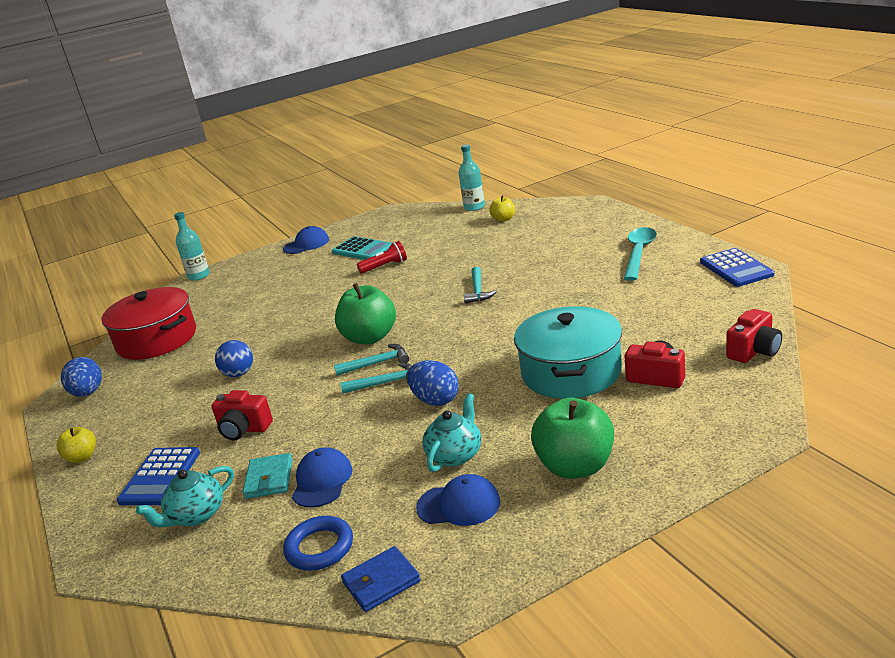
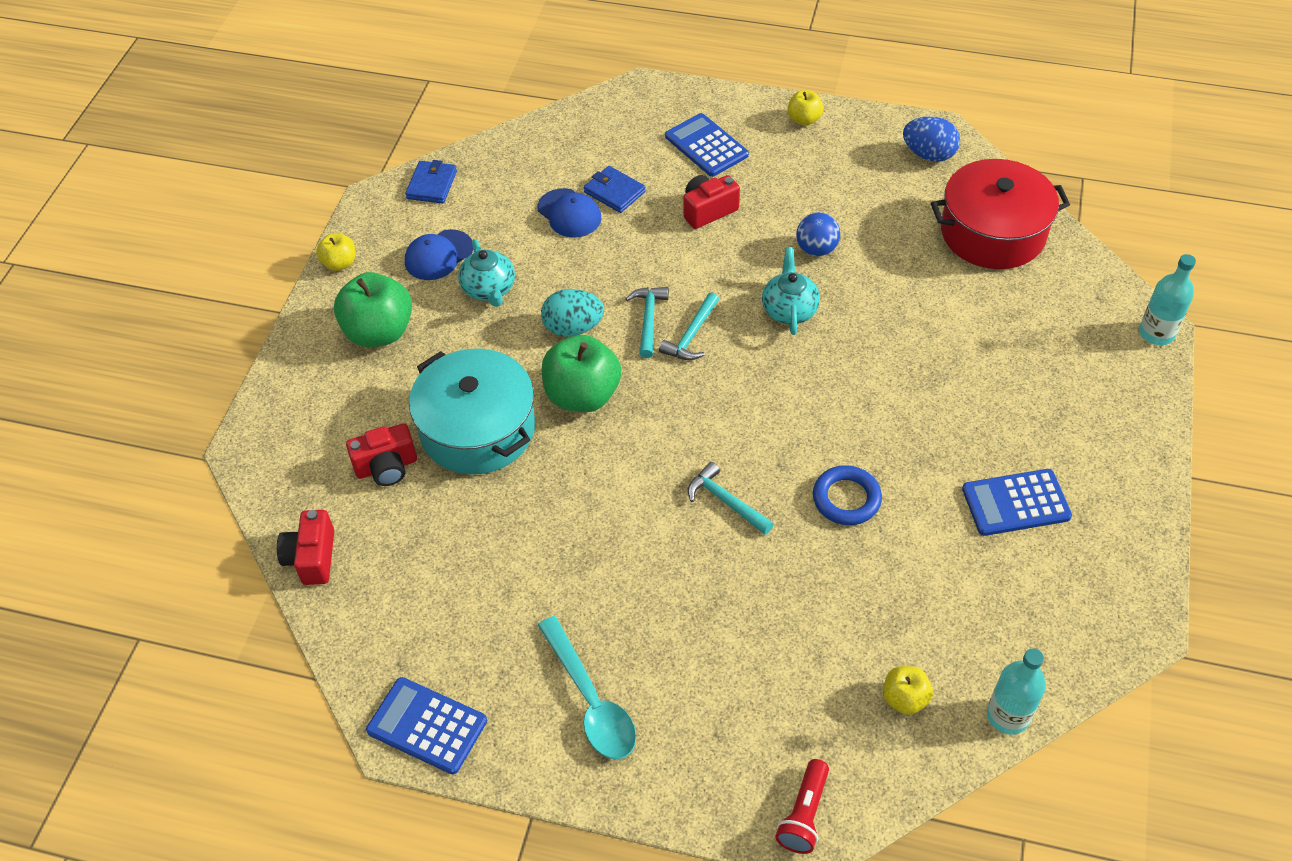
camera: 130 degrees right, 25 degrees up
(196, 515) = (626, 144): turquoise teapot -> turquoise teapot (789, 310)
(269, 479) = (614, 192): turquoise wallet -> blue wallet
(306, 244) = (1126, 470): blue cap -> none
(319, 548) = (502, 178): blue ring -> blue ring (846, 499)
(363, 250) = (1016, 503): turquoise calculator -> blue calculator
(370, 338) = (751, 361): green apple -> green apple (582, 395)
(385, 266) = (922, 484): red flashlight -> red flashlight (804, 814)
(385, 383) = (648, 319): turquoise hammer -> turquoise hammer turned 150 degrees clockwise
(436, 400) = (573, 328): blue egg -> turquoise egg
(551, 549) = (340, 263): none -> yellow apple

